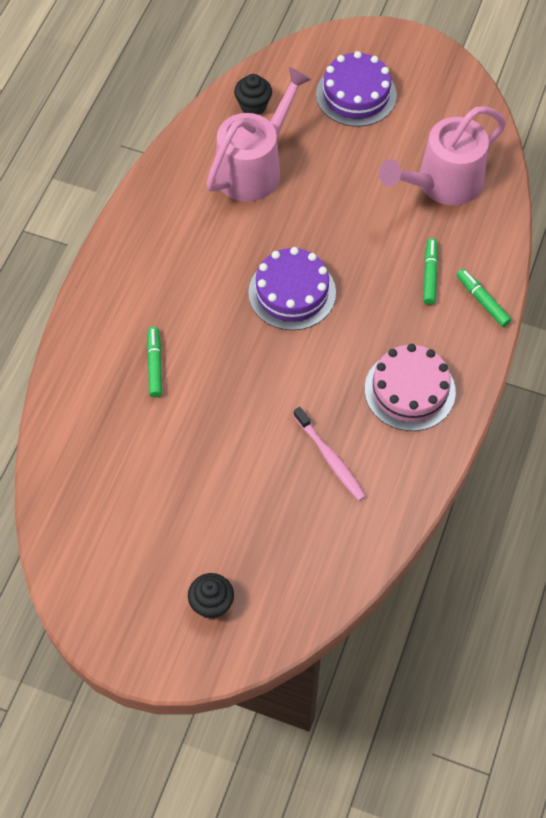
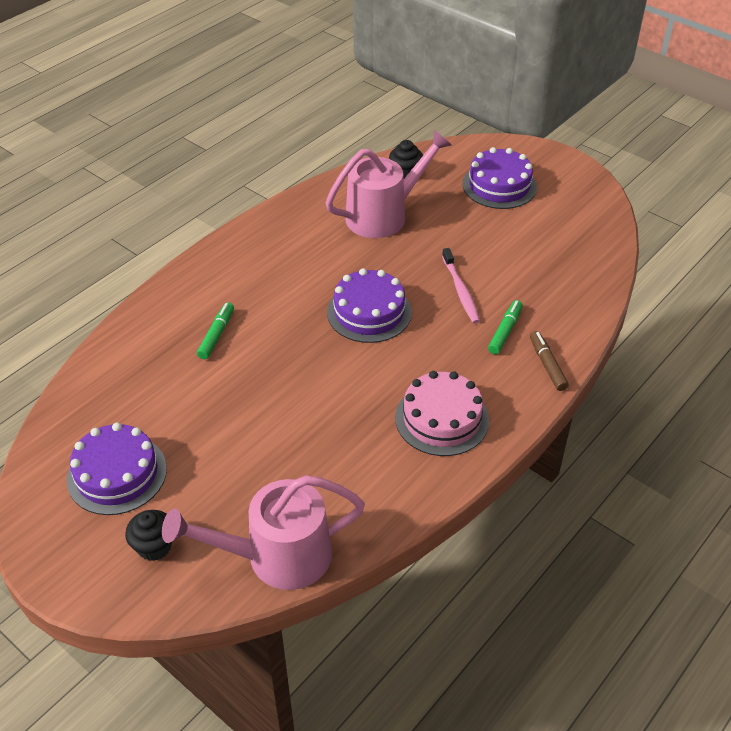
camera: 20 degrees right, 15 degrees down
(138, 545) = (117, 474): none -> purple cake
(330, 458) = (336, 454): pink toothbrush -> pink toothbrush (460, 291)
(442, 184) = (548, 266): pink watering can -> pink watering can (276, 557)
(482, 301) = (547, 365): green marker -> brown marker

